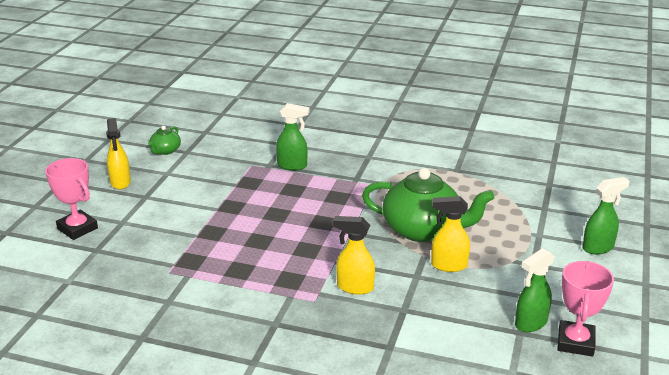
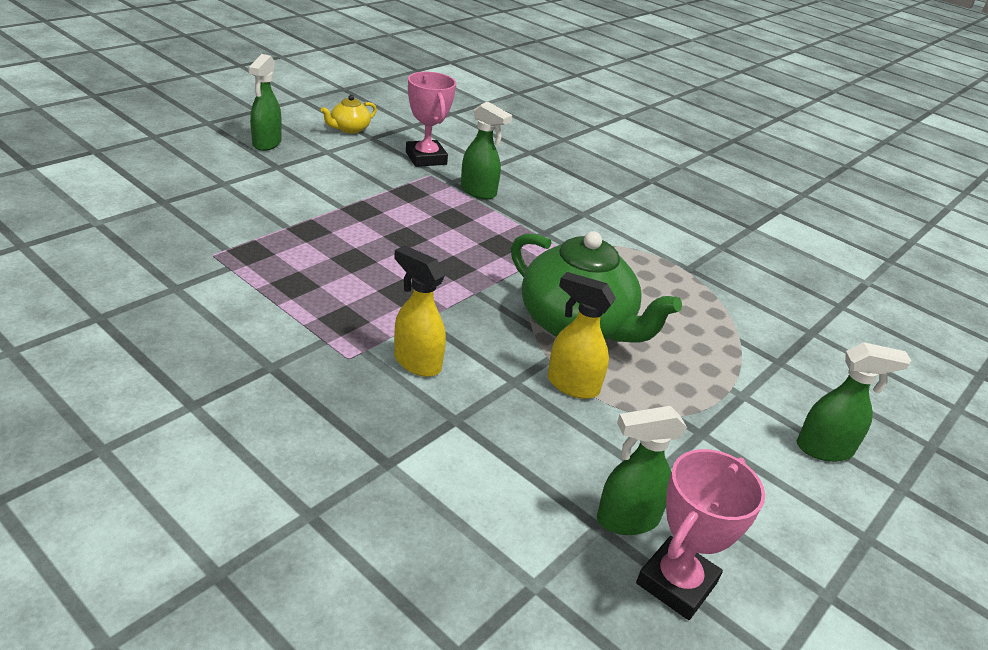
camera: 20 degrees right, 5 degrees up
(77, 228) = (169, 173): pink trophy -> pink trophy (426, 158)
(120, 182) = (266, 143): yellow spray bottle -> green spray bottle
(165, 151) = (349, 129): green teapot -> yellow teapot

